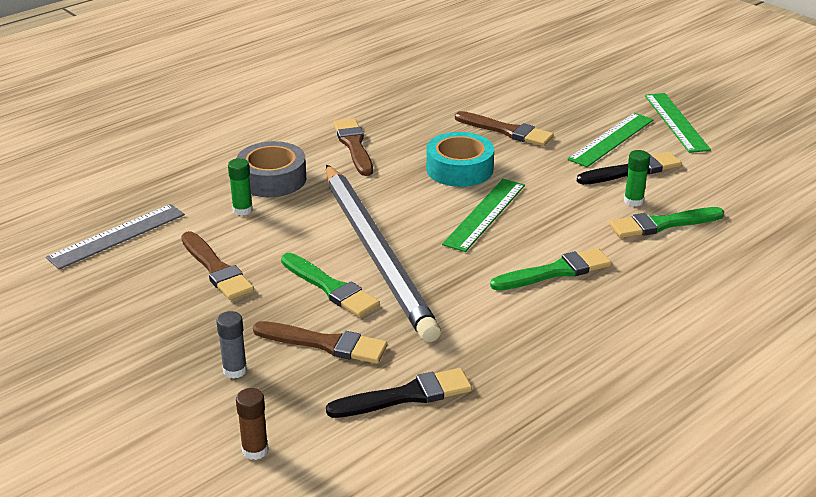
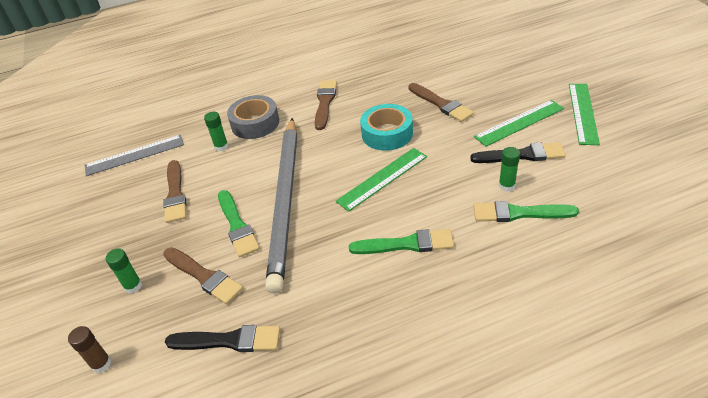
camera: 25 degrees right, 10 degrees up
(235, 370) = (133, 286): grey glue stick -> green glue stick

